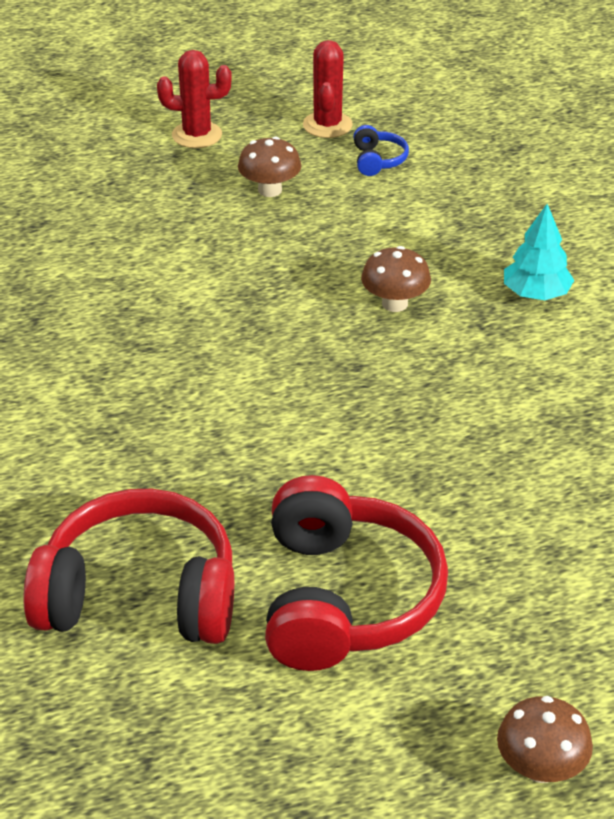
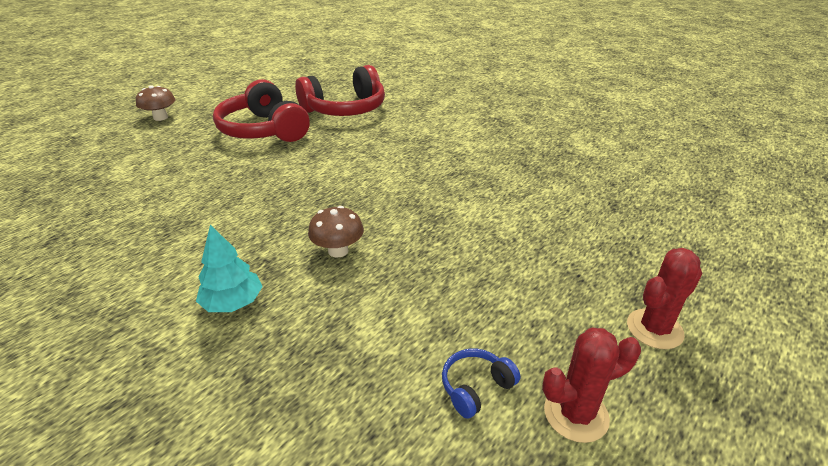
camera: 145 degrees right, 5 degrees down
(270, 190) = (522, 301): brown mushroom -> none
(327, 125) = (576, 414): red cactus -> red cactus turned 75 degrees counterclockwise
(377, 160) = (476, 387): blue headphones -> blue headphones turned 90 degrees clockwise

